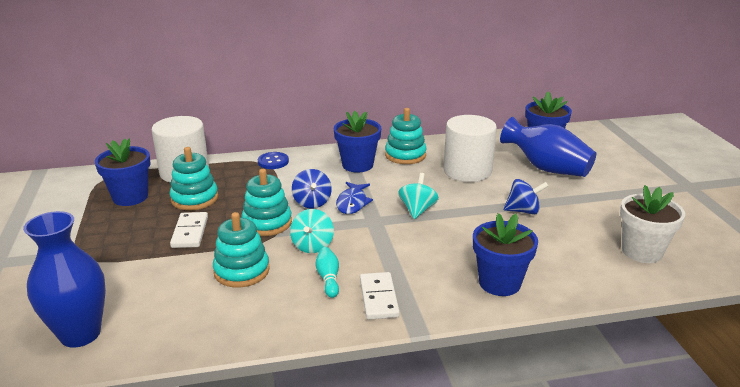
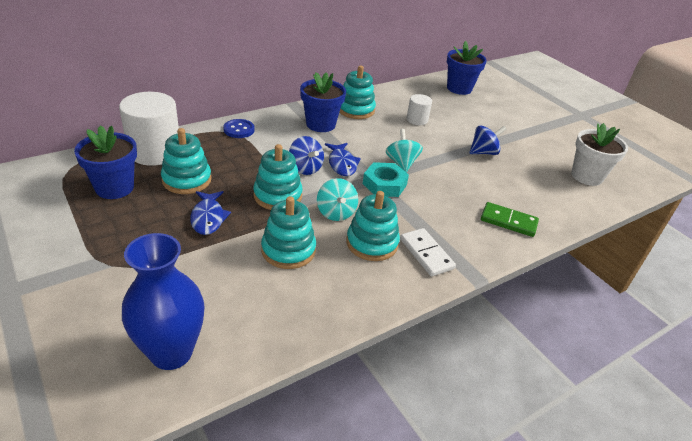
camera: 25 degrees left, 10 degrees up
(190, 232) = (208, 218): white domino -> blue fish
(328, 278) = (372, 243): turquoise bowling pin -> turquoise stacking toy
(383, 227) = (384, 184): none -> turquoise nut
(467, 171) = (417, 120): white cylinder -> white cylinder, size x0.51
(499, 283) = (508, 221): blue flower pot -> green domino
(546, 168) = (475, 110): blue vase -> none

